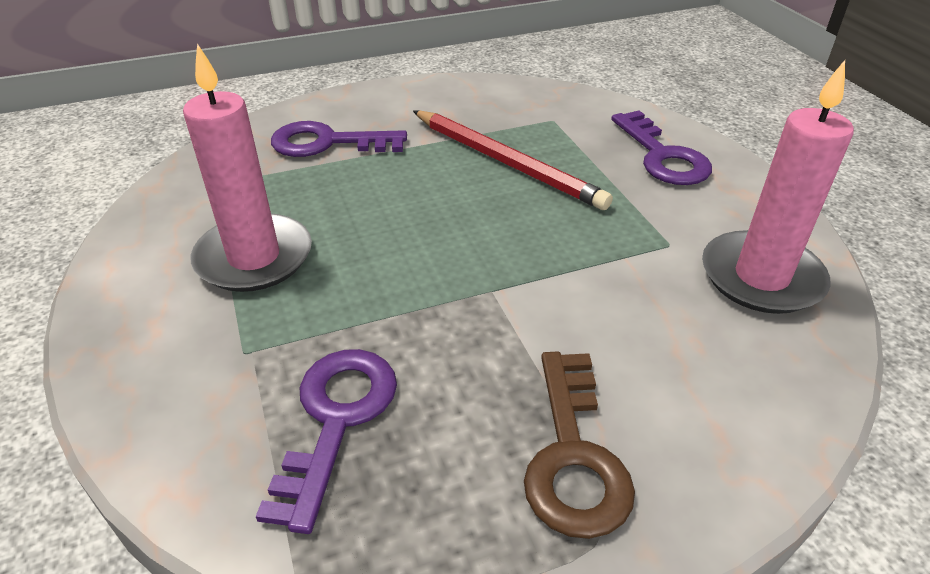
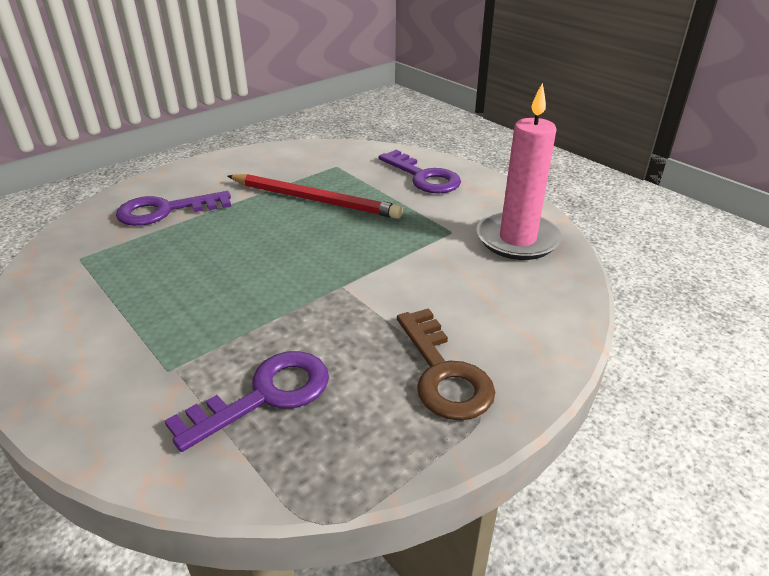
camera: 20 degrees left, 5 degrees down
(254, 257) = (143, 303): pink candle -> none
(336, 420) = (265, 396): purple key -> purple key turned 60 degrees clockwise

